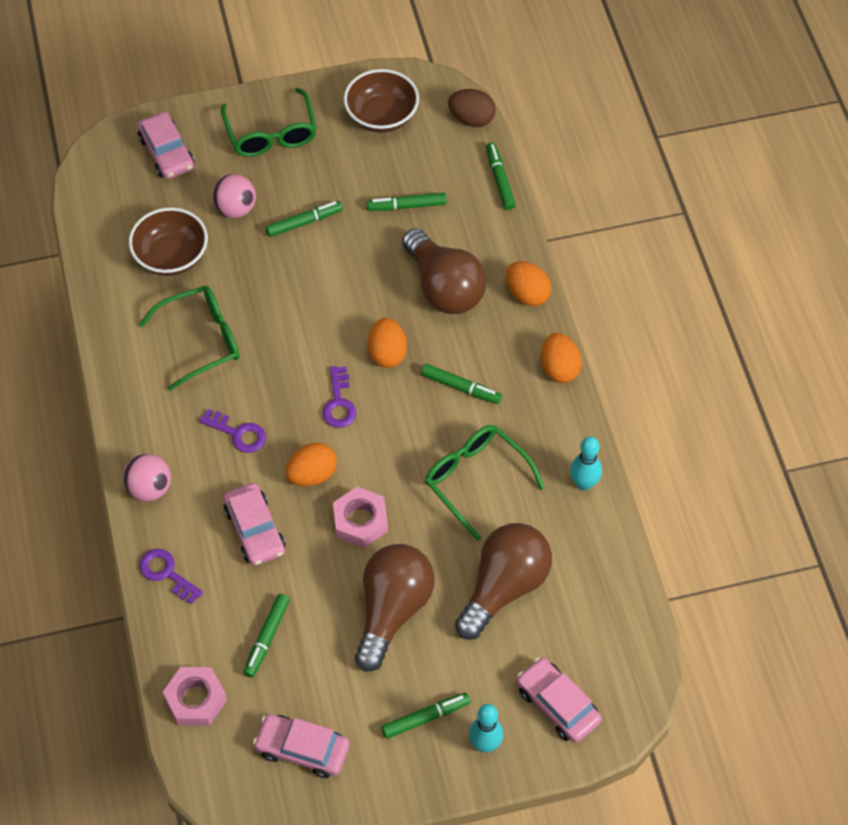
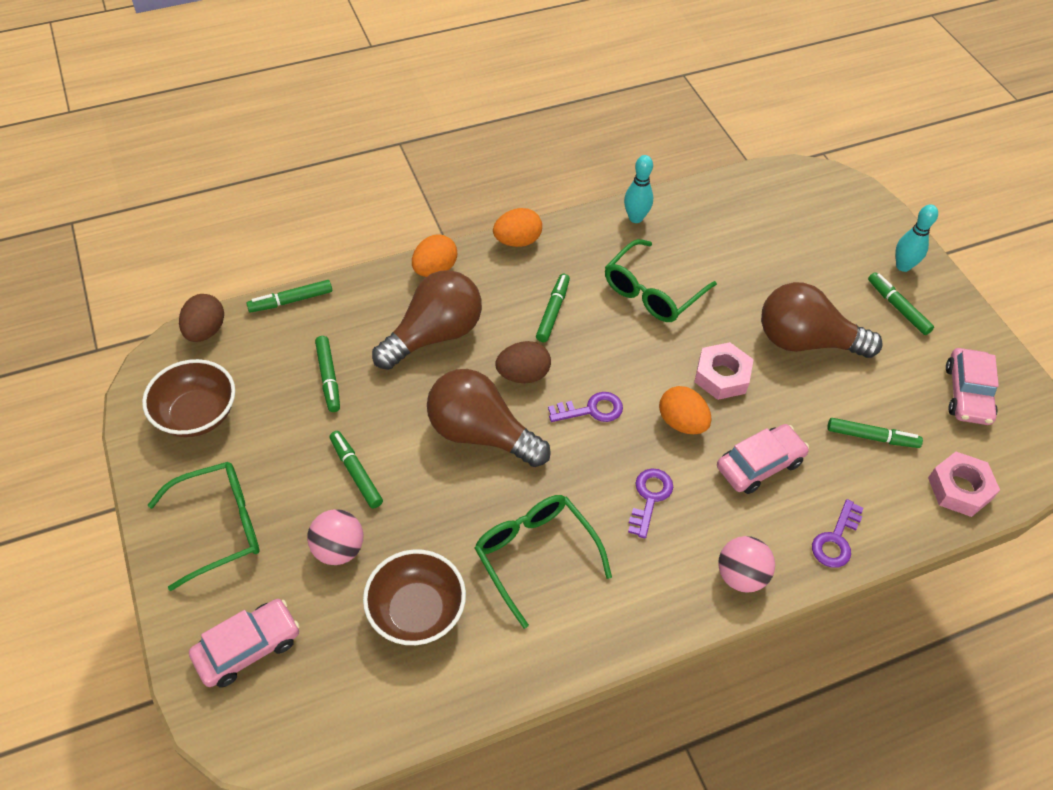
camera: 100 degrees left, 5 degrees down
(387, 353) = (523, 375): orange egg -> brown egg
(504, 587) = (754, 264): brown light bulb -> brown light bulb (481, 434)
(557, 705) = (848, 223): pink car -> none

